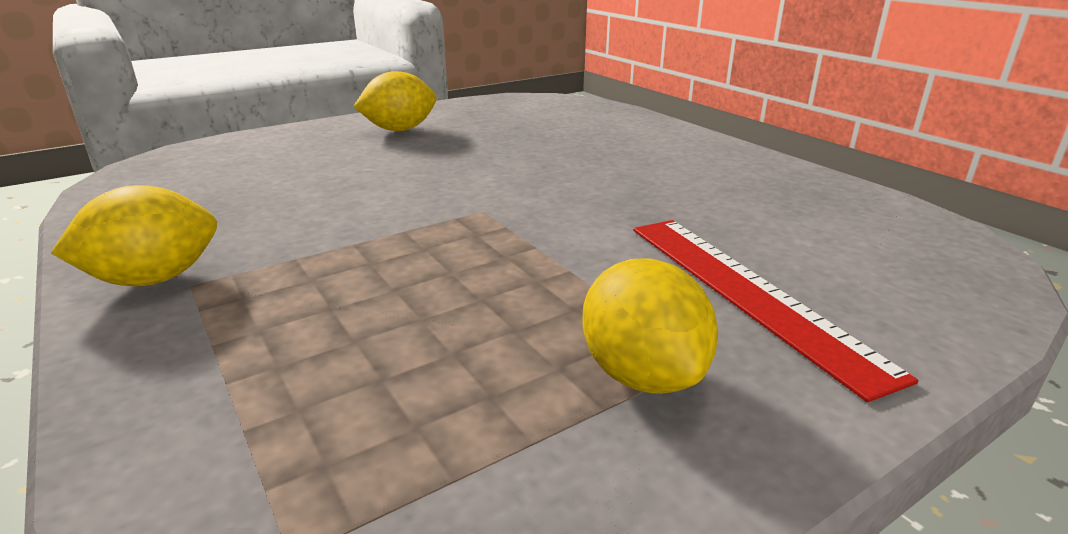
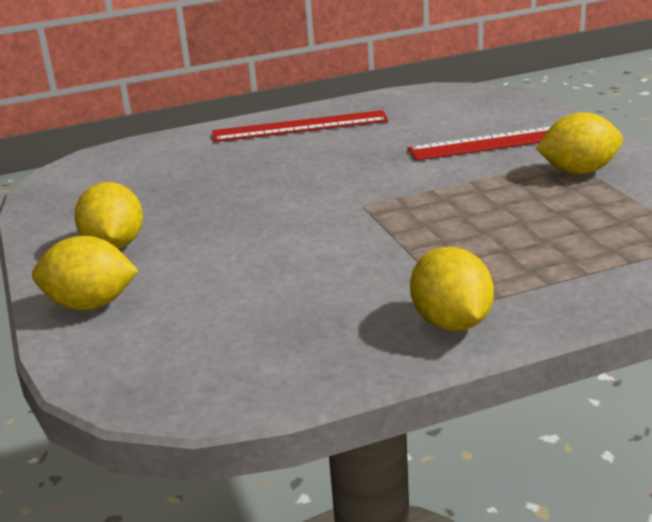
camera: 75 degrees left, 0 degrees up
(296, 136) = (90, 305): none -> yellow lemon
(710, 161) = (300, 126): none -> red ruler

